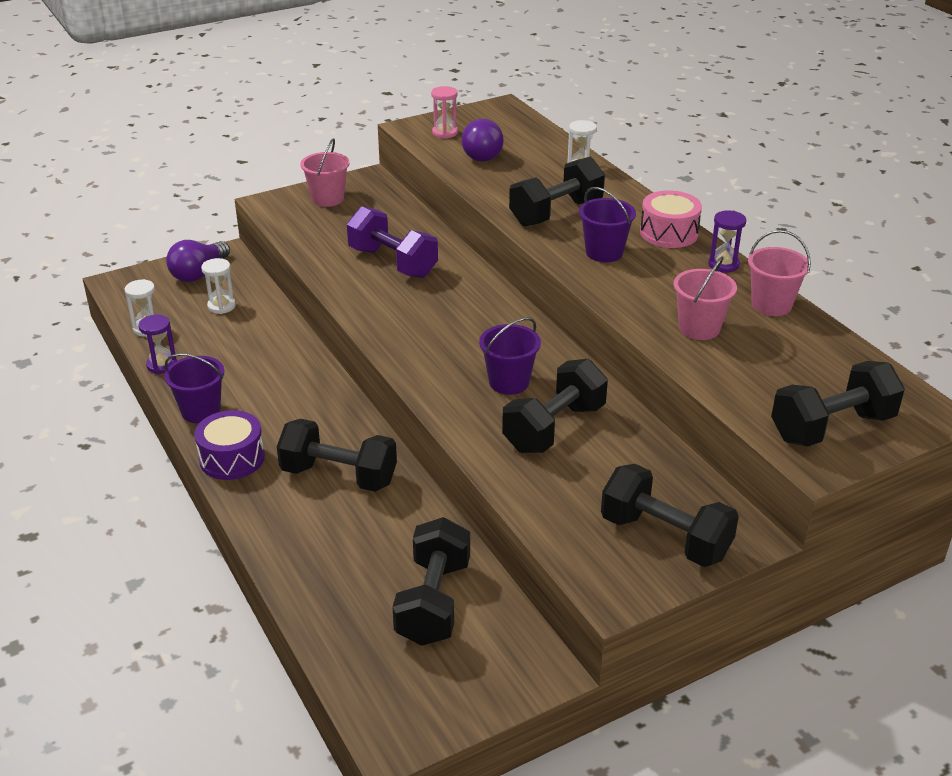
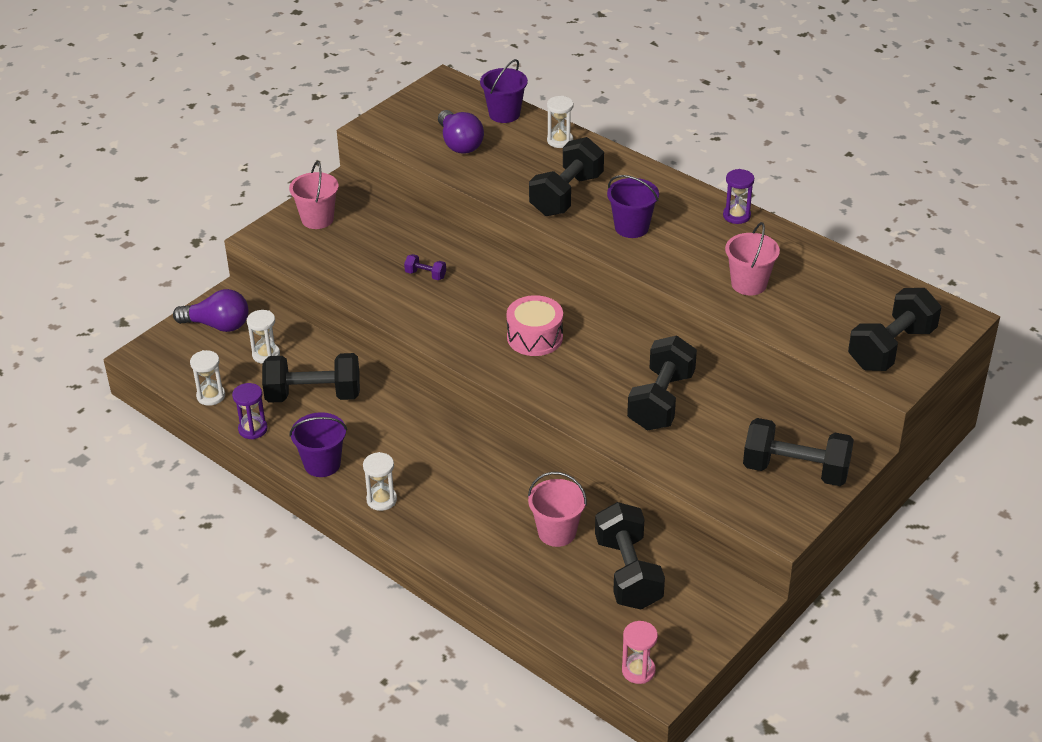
camera: 20 degrees left, 5 degrees up
(198, 273) = (218, 325): purple light bulb -> purple light bulb turned 90 degrees counterclockwise
(232, 458) = (381, 500): purple drum -> white hourglass
(339, 476) = (485, 490): black dumbbell -> black dumbbell (313, 395)
(393, 262) = (425, 275): purple dumbbell -> purple dumbbell, size x0.44
(445, 133) = (409, 126): pink hourglass -> pink hourglass (638, 670)
(509, 382) = (600, 369): purple bucket -> purple bucket (504, 114)
(669, 233) = (675, 194): pink drum -> pink drum (535, 337)
(771, 305) = (794, 247): pink bucket -> pink bucket (557, 532)

